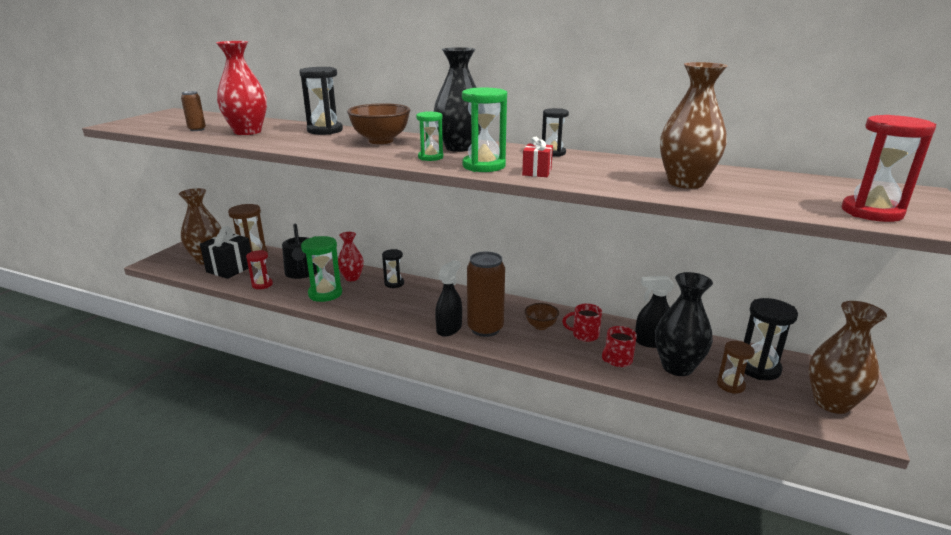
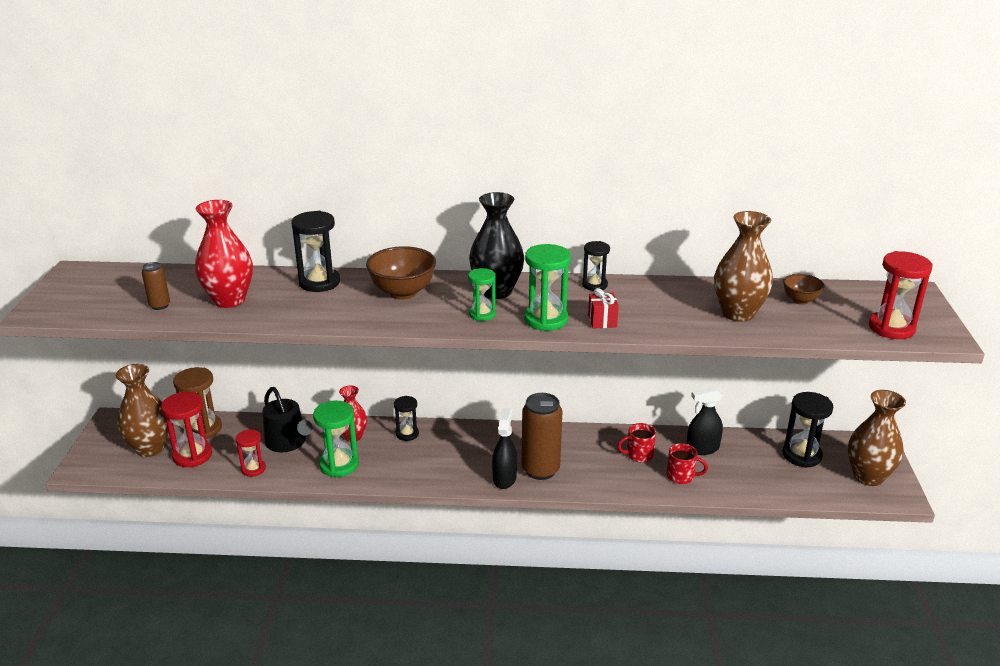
camera: 20 degrees left, 5 degrees up
(230, 269) = (192, 455): black gift -> red hourglass
(541, 326) = (592, 454): brown bowl -> brown bowl (800, 300)
(617, 360) = (681, 476): red mug -> red mug turned 105 degrees counterclockwise
(677, 367) = (735, 471): black vase -> none
(730, 385) = (786, 479): brown hourglass -> none

